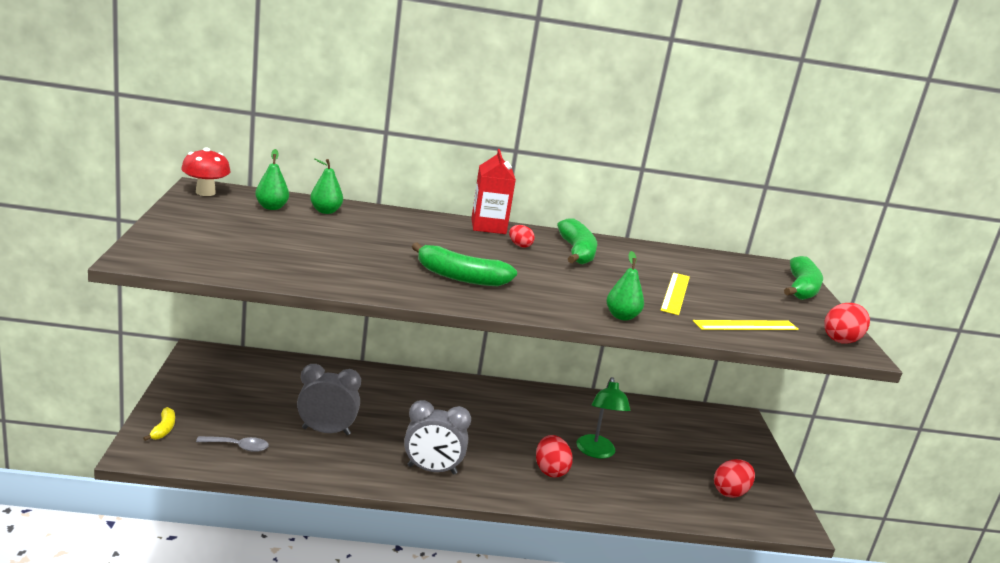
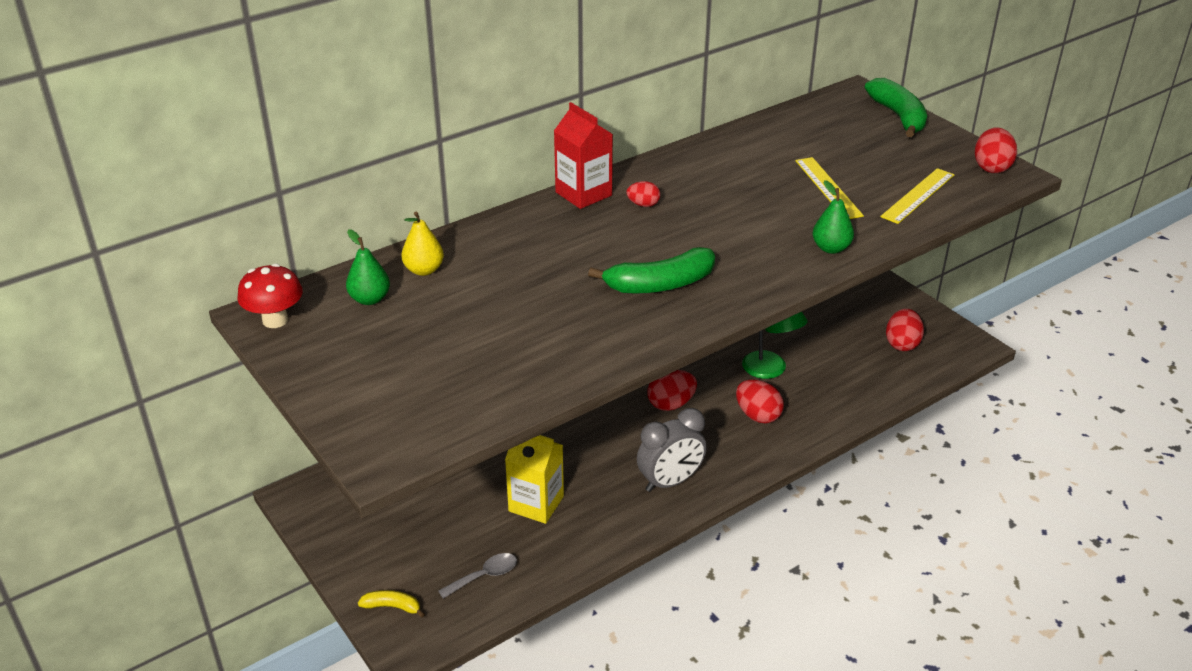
camera: 30 degrees left, 15 degrees up
(163, 429) = (392, 607): yellow banana -> yellow banana turned 45 degrees counterclockwise
(325, 211) = (424, 270): green pear -> yellow pear
(326, 431) = (536, 504): grey clock -> yellow carton
(494, 432) = (671, 404): none -> red egg
(576, 252) = (695, 182): green banana -> none

